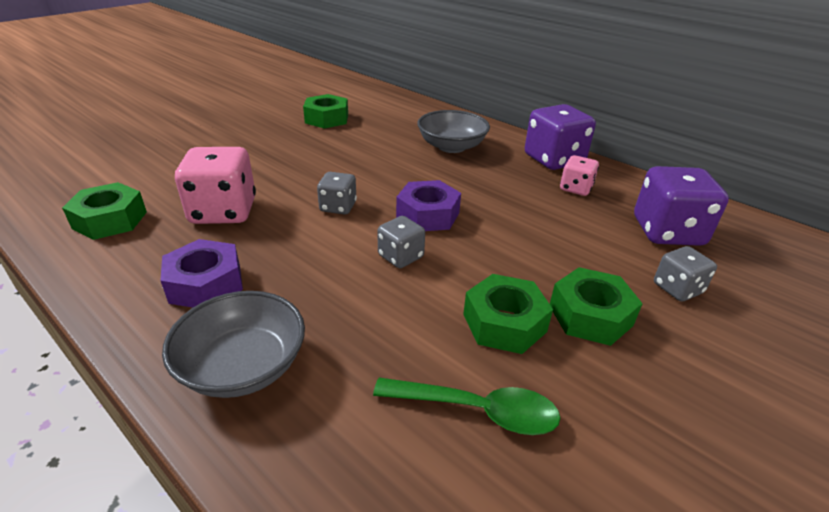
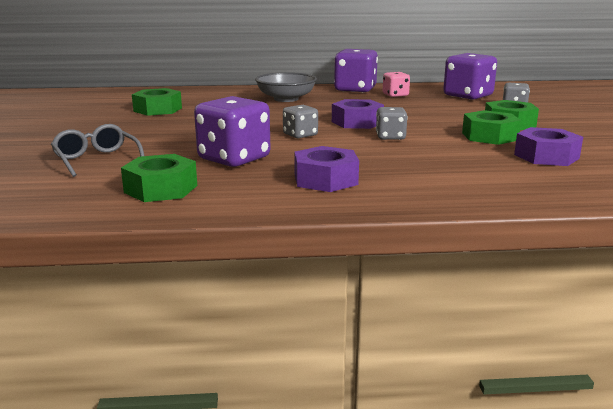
camera: 45 degrees left, 15 degrees down
(162, 163) = (96, 159): none -> grey glasses
(223, 211) = (234, 159): pink dice -> purple dice
(243, 366) = (436, 187): grey bowl -> none
(477, 410) = (546, 156): green spoon -> purple nut

